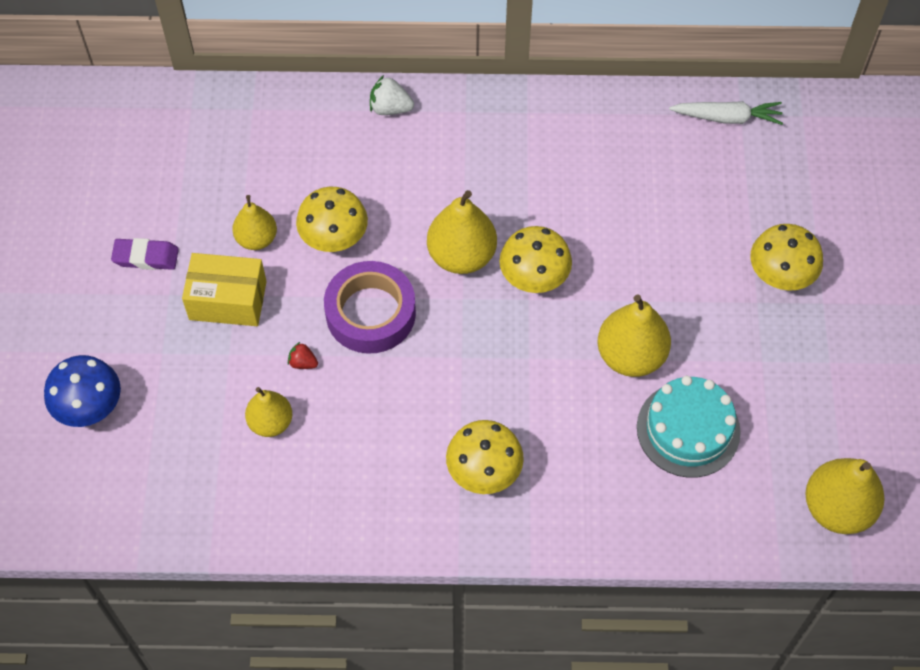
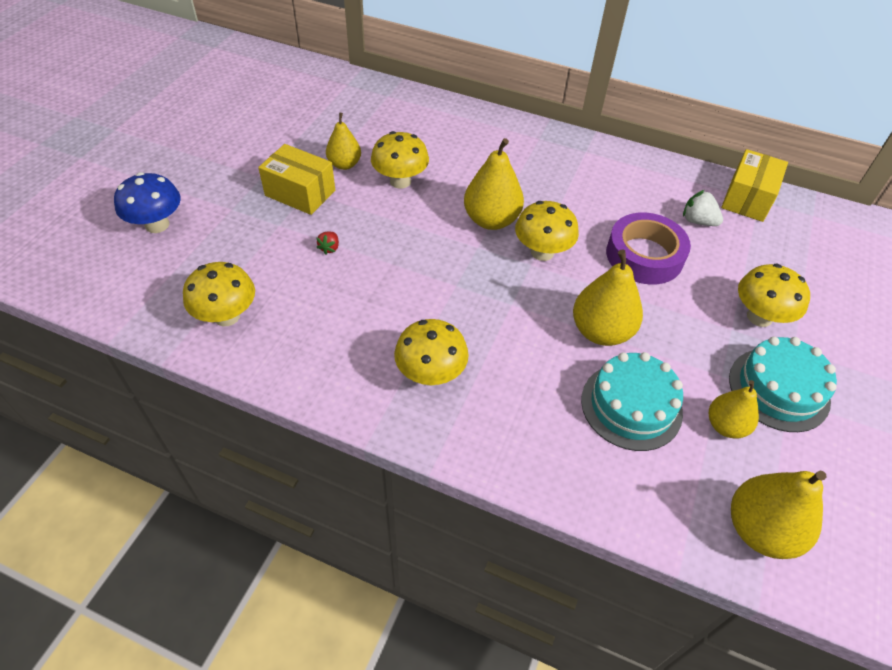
camera: 20 degrees right, 10 degrees down
(146, 257) = (261, 151): purple eraser -> none
(241, 490) = (227, 316): none -> yellow mushroom
(271, 422) = (280, 278): yellow pear -> yellow pear (725, 426)
(303, 362) = (329, 248): red strawberry -> red strawberry turned 120 degrees counterclockwise
(370, 313) = (400, 233): purple tape -> purple tape (644, 255)
(390, 108) = (484, 121): white strawberry -> white strawberry (698, 221)
(727, 118) = (747, 198): white carrot -> yellow box
(818, 355) = (779, 389): none -> turquoise cake

